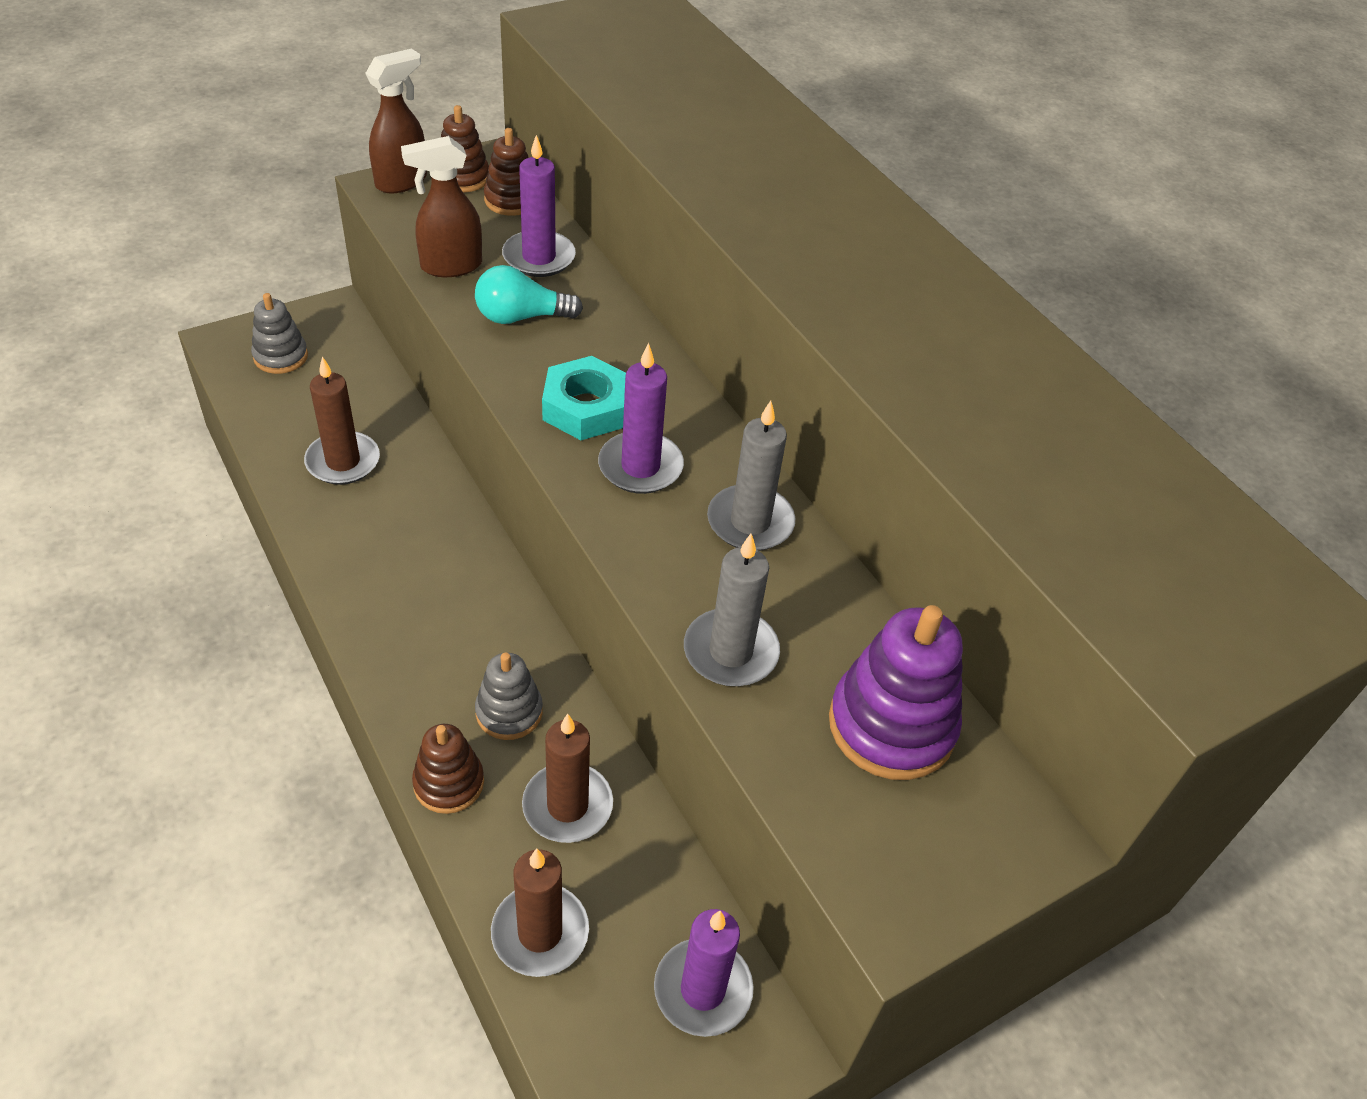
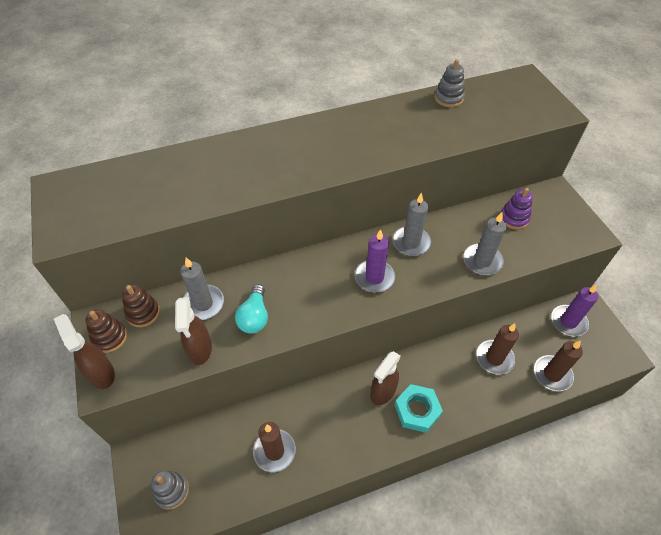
camera: 75 degrees left, 5 degrees up
(449, 783) = (485, 405): brown stacking toy -> none
(464, 602) = (383, 392): none -> brown spray bottle
(509, 712) = (447, 377): grey stacking toy -> grey stacking toy (448, 98)
(539, 257) = (203, 304): purple candle -> grey candle
(586, 407) = (331, 295): turquoise nut -> turquoise nut (417, 410)
(891, 725) = (514, 218): purple stacking toy -> purple stacking toy, size x0.61

